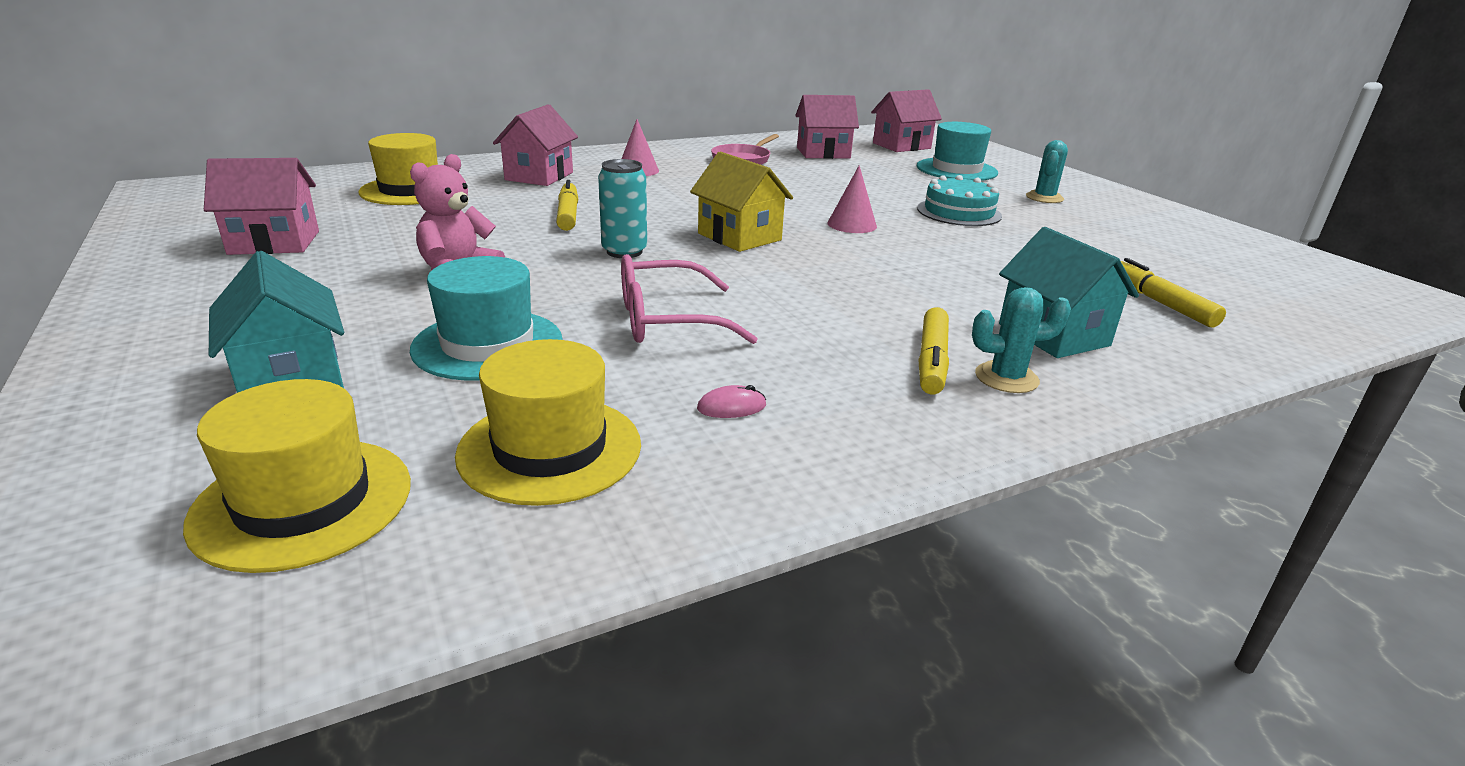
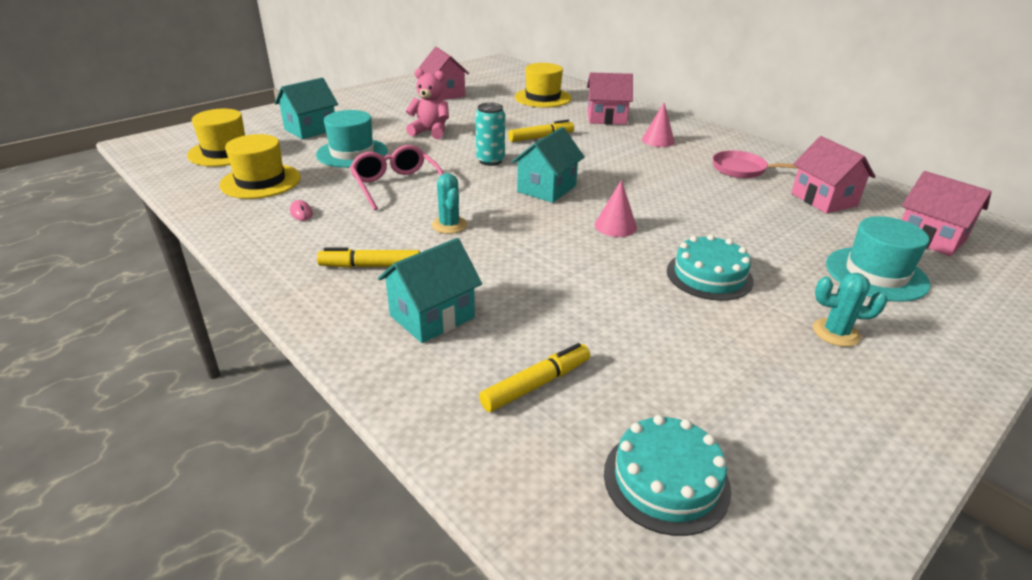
camera: 75 degrees right, 5 degrees up
(739, 237) = (546, 189): yellow house -> turquoise house
(1006, 378) = (353, 293): turquoise cactus -> turquoise cactus (449, 225)
(1256, 279) = (666, 480): none -> turquoise cake

